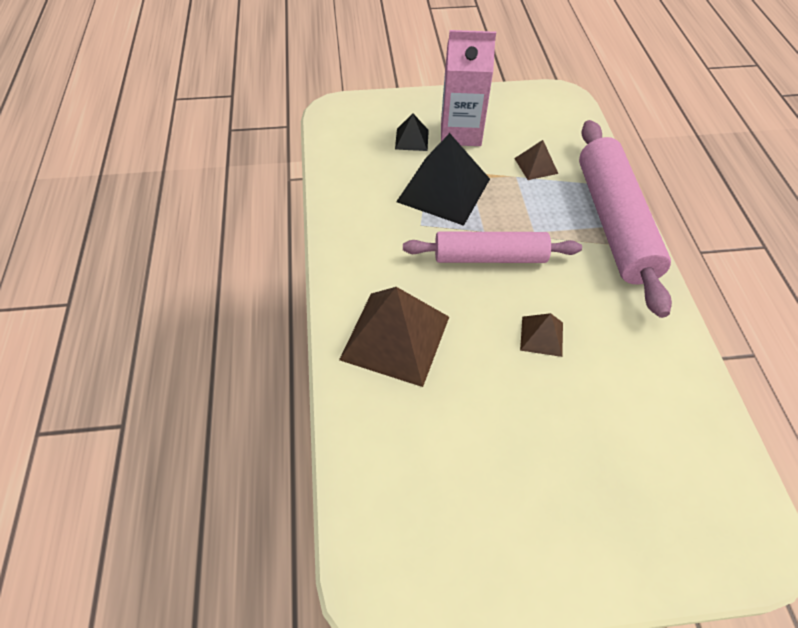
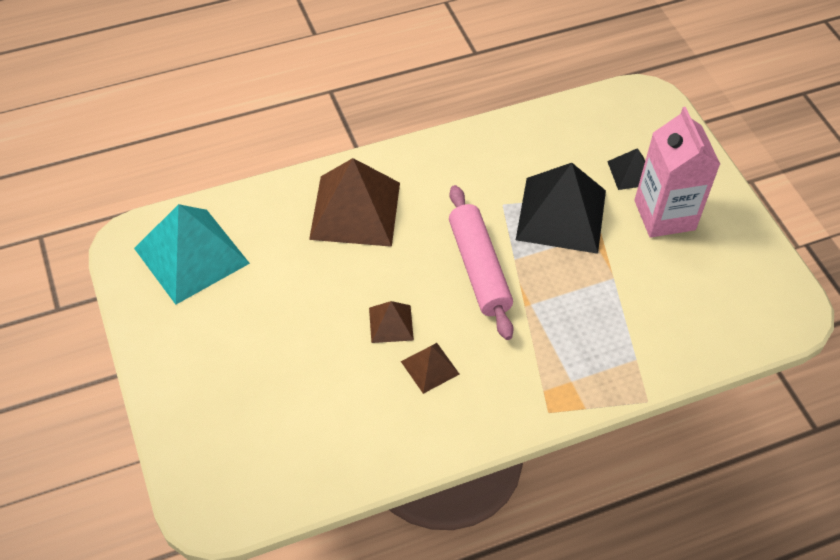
camera: 75 degrees right, 0 degrees up
(416, 515) = (191, 255): none -> turquoise pyramid
(536, 165) = (640, 295): brown pyramid -> brown pyramid (430, 367)
(614, 223) = (576, 381): pink rolling pin -> none

